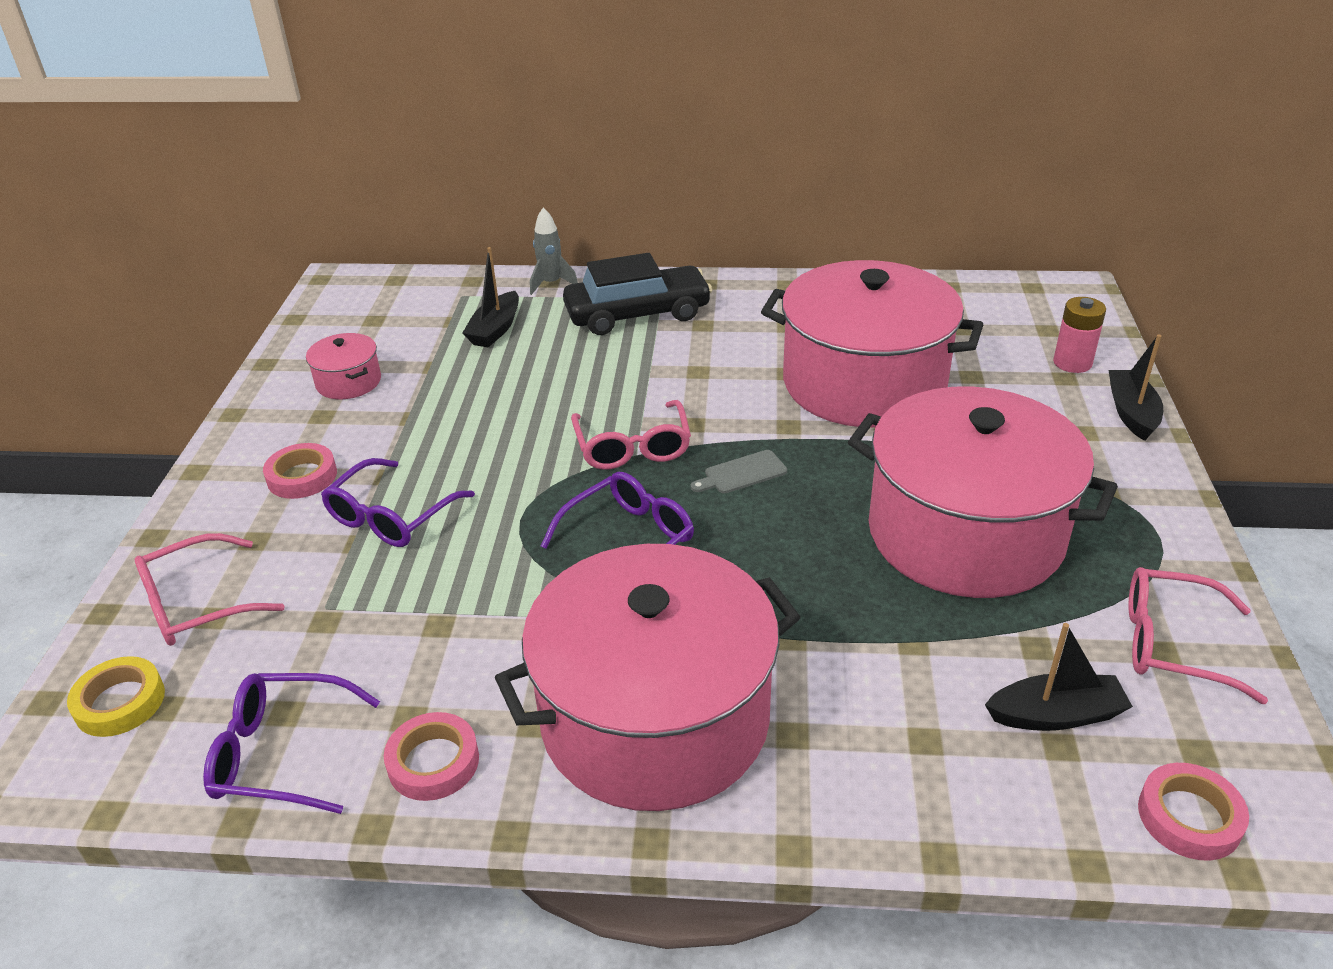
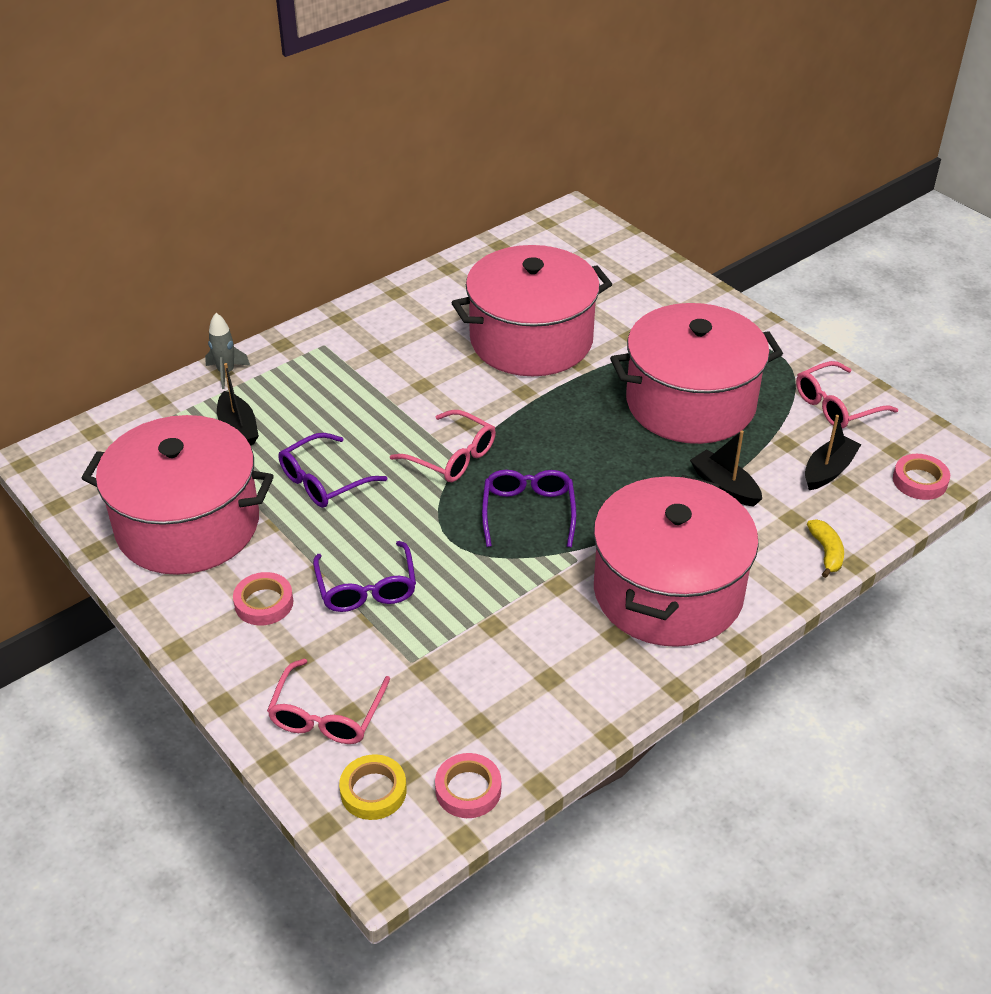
camera: 45 degrees left, 5 degrees up
(281, 754) = (510, 742): purple glasses -> purple glasses (323, 481)
(348, 382) = (188, 525): pink pot -> pink pot, size x2.44
(433, 762) = (593, 687): pink tape -> pink tape (468, 789)
(637, 314) = (325, 365): black car -> none
(742, 473) = (537, 436): grey cutting board -> none
(917, 814) = (826, 552): none -> yellow banana
(1072, 363) = (626, 267): pink battery -> none
(1131, 413) = (689, 284): black boat -> black boat (724, 486)

